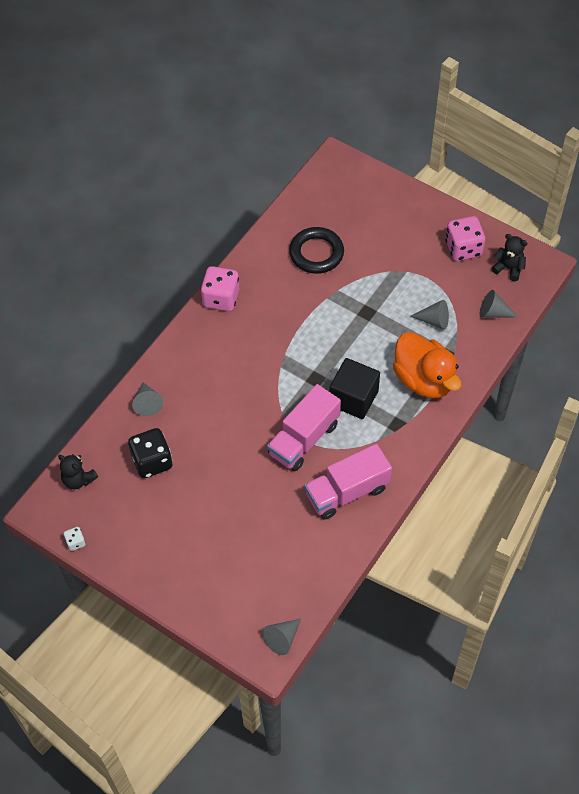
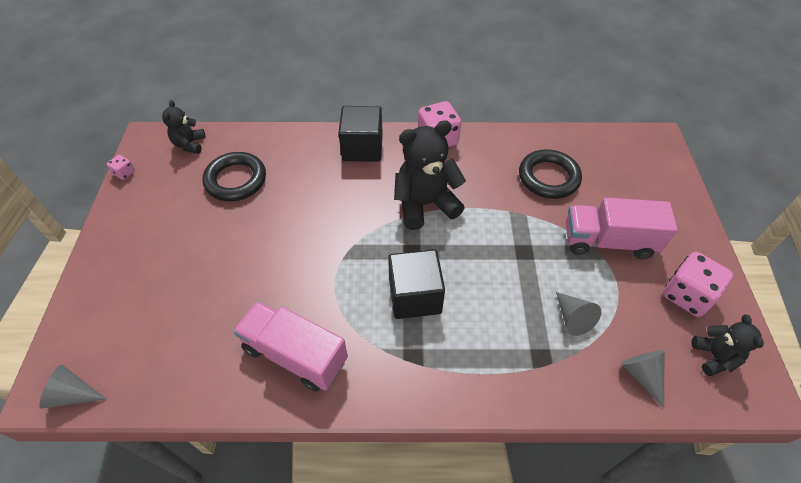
camera: 55 degrees right, 5 degrees down
(75, 542) = (124, 173): white dice -> pink dice
(147, 403) = (294, 147): grey cone -> none
(152, 461) = (236, 180): black dice -> black ring
(188, 355) = (362, 148): none -> black cube
(280, 346) = (425, 204): none -> black teddy bear
(304, 439) = (335, 279): pink truck -> pink truck (608, 241)
(424, 380) = (491, 351): orange duck -> none

